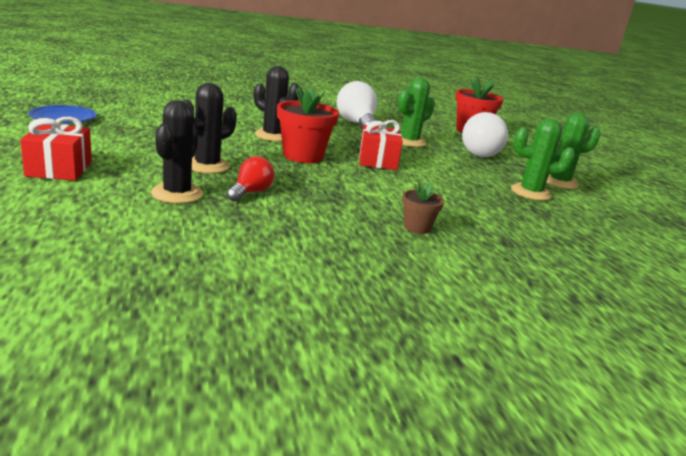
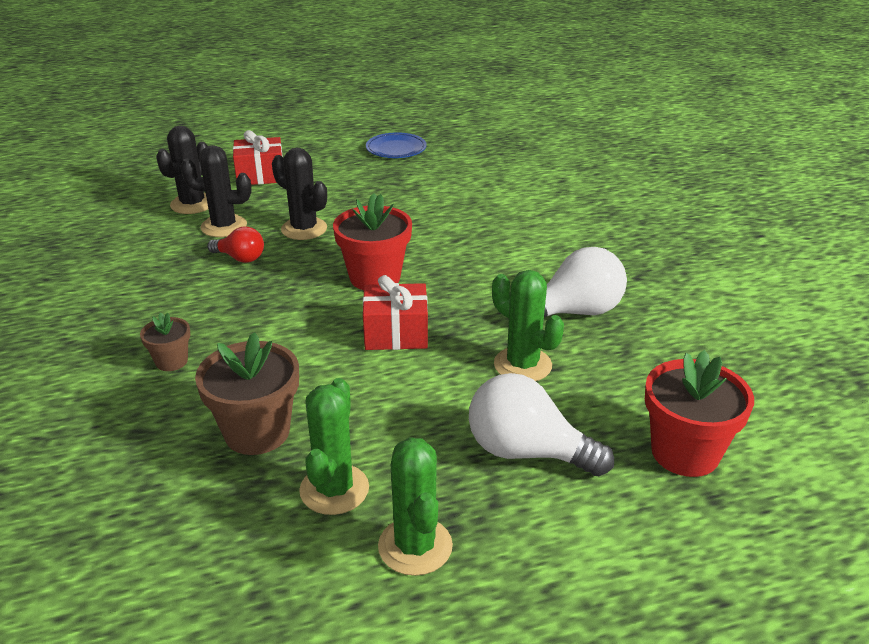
camera: 90 degrees right, 10 degrees up
(272, 135) = (442, 252): black cactus -> black cactus (192, 204)
(491, 206) = (257, 432): none -> brown flower pot

